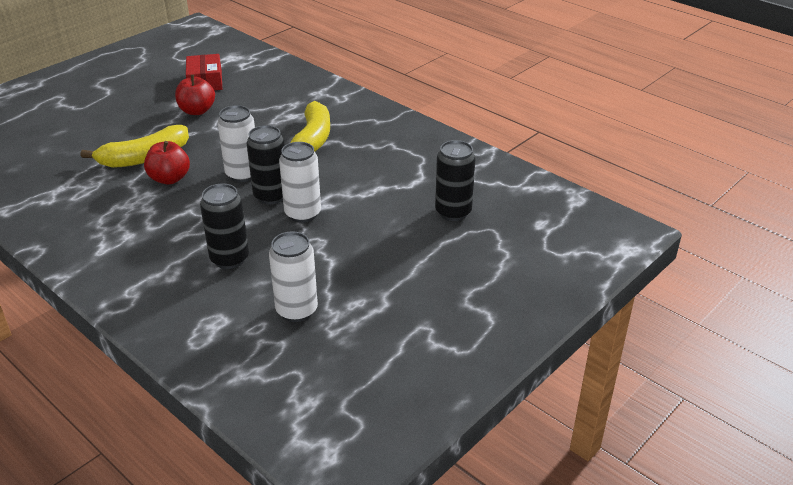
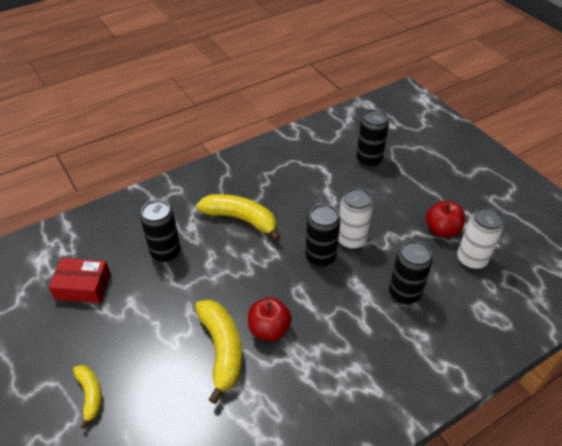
camera: 75 degrees left, 10 degrees up
(97, 109) = (90, 395): none -> yellow banana
(197, 111) = (145, 298): red apple -> red apple (442, 230)
(242, 174) = (280, 272): white can -> none
(253, 109) = (165, 252): none -> black can

